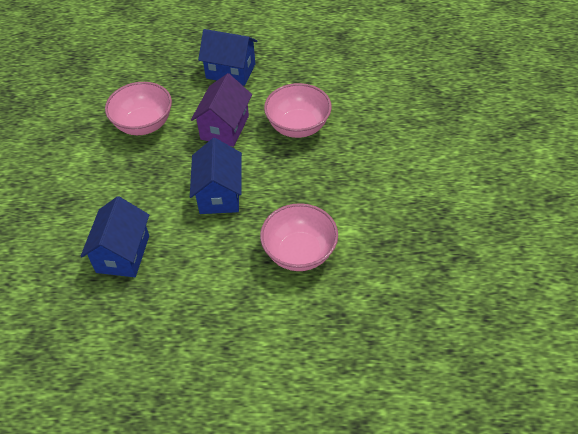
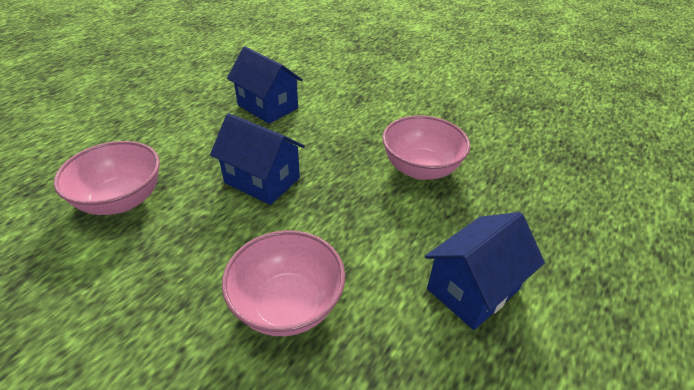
camera: 120 degrees right, 10 degrees down
(225, 127) = (357, 228): purple house -> none

